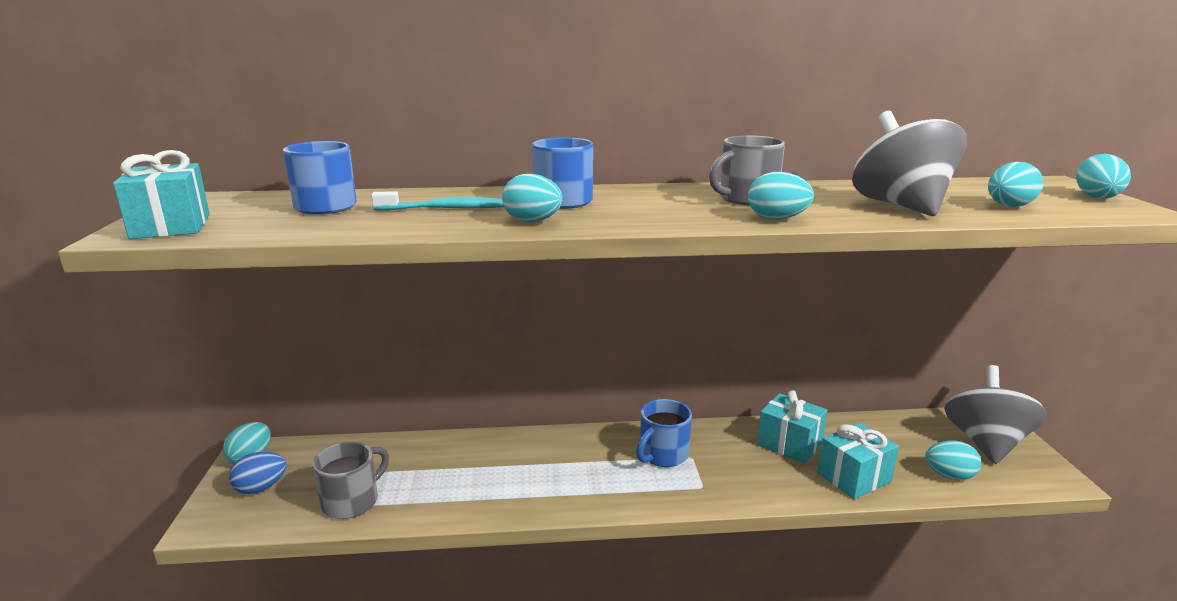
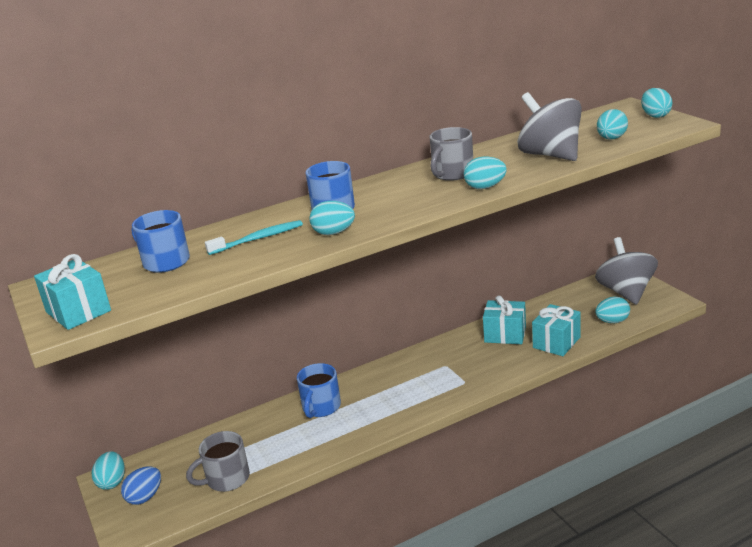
camera: 20 degrees left, 5 degrees up
(352, 501) = (226, 479): grey mug -> grey mug turned 135 degrees counterclockwise
(662, 455) = (425, 371): blue mug -> blue mug (321, 407)

